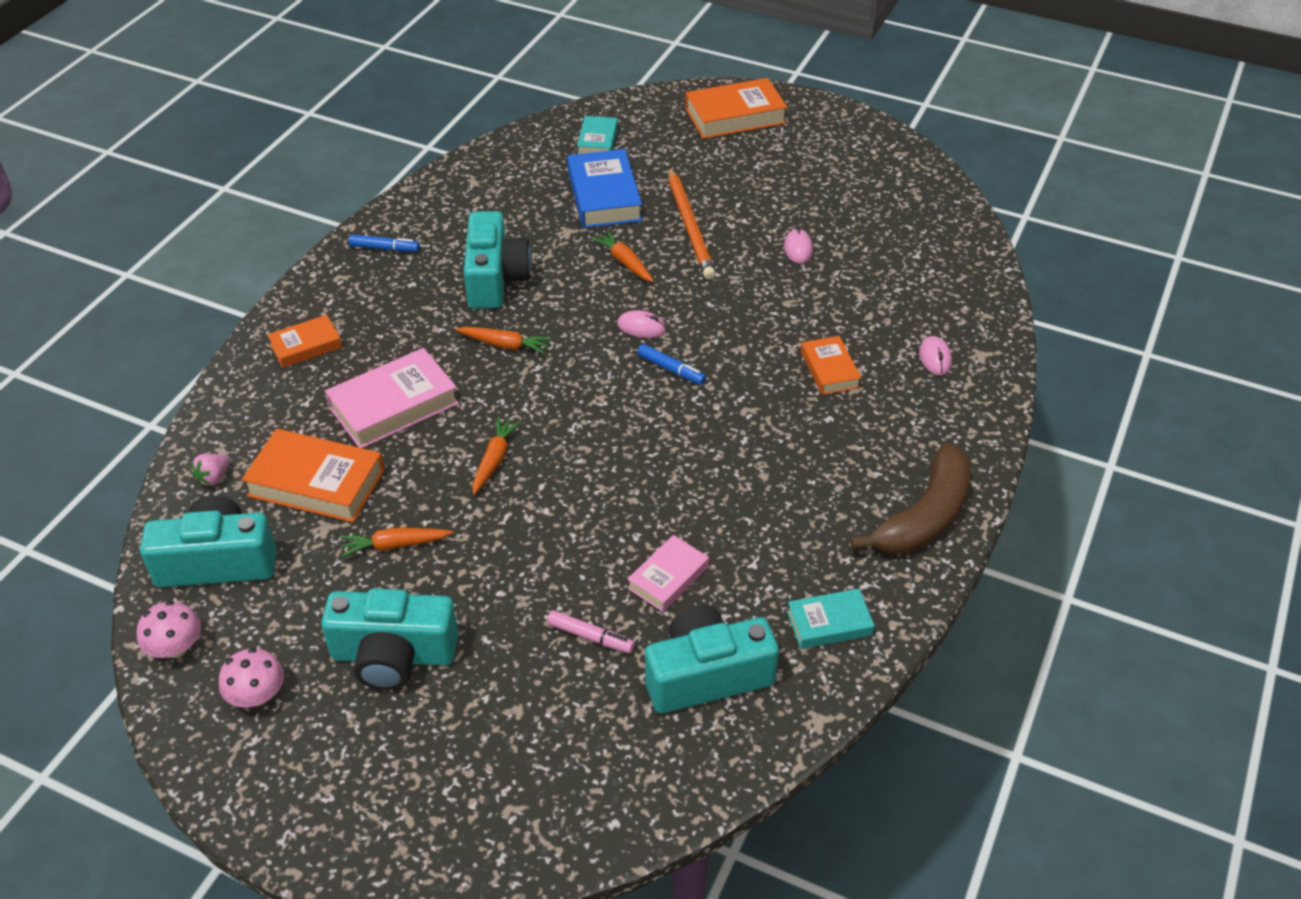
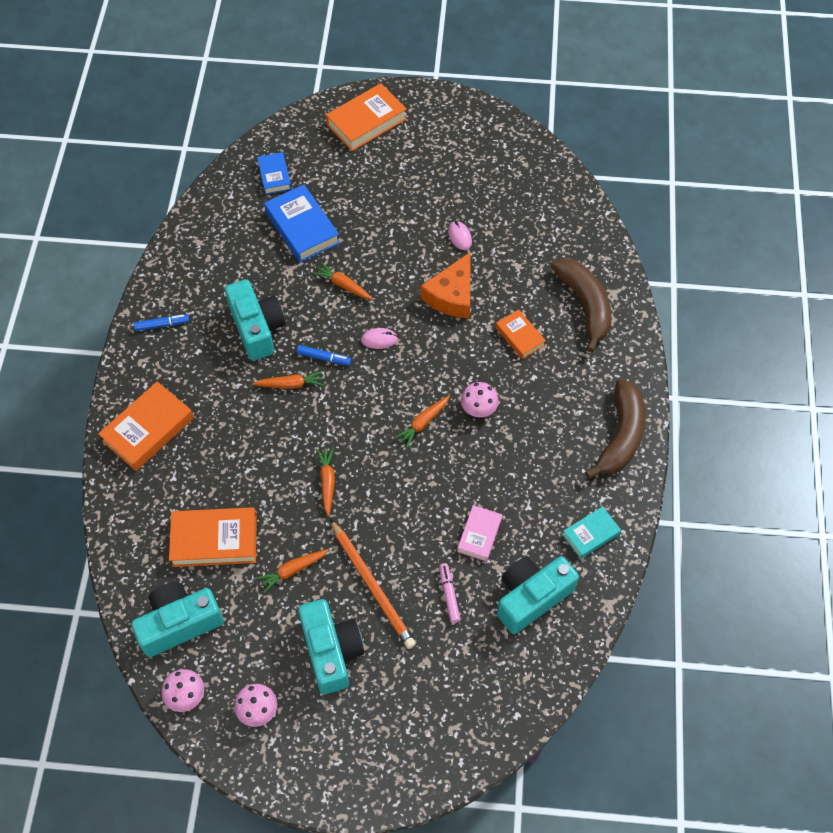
camera: 20 degrees left, 15 degrees up
(214, 478) = (141, 560): pink strawberry -> none
(306, 346) = (148, 430): orange book -> orange book, size x1.69
(393, 405) = (237, 460): pink book -> none
(393, 655) = (331, 651): turquoise camera -> turquoise camera turned 90 degrees counterclockwise
(590, 637) = (449, 594): pink marker -> pink marker turned 105 degrees counterclockwise
(597, 141) = (274, 176): turquoise book -> blue book
(654, 429) = (423, 423): none -> orange carrot
(671, 369) = (414, 369): blue marker -> blue marker (324, 358)
(690, 226) = (376, 238): orange pencil -> orange pencil (372, 586)
(736, 433) = (478, 408): none -> pink mushroom
(759, 305) = (452, 295): none -> orange cheese
(935, 358) = (585, 305): pink mouse -> brown banana

